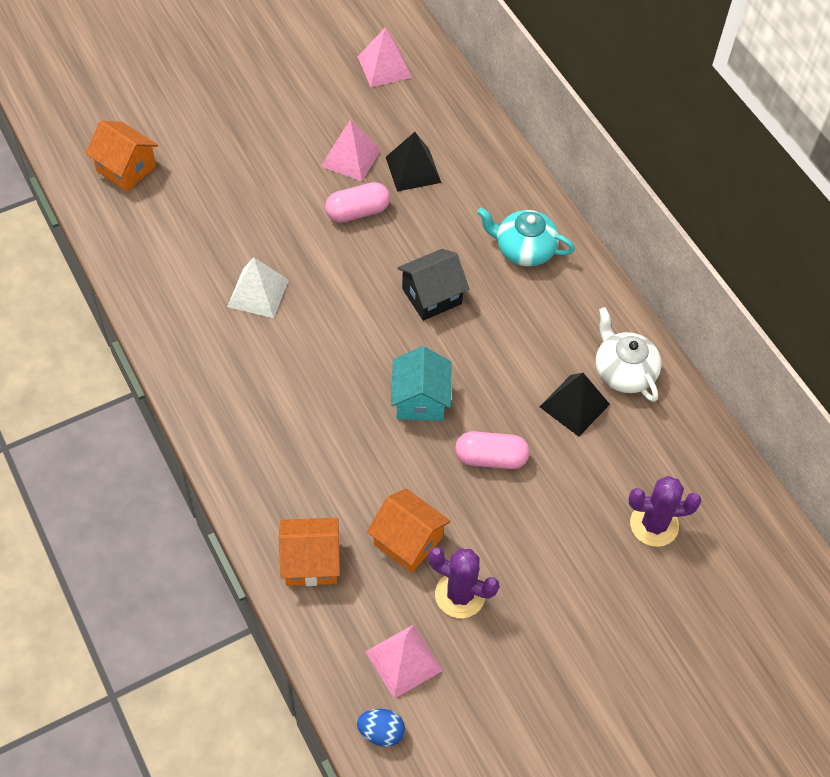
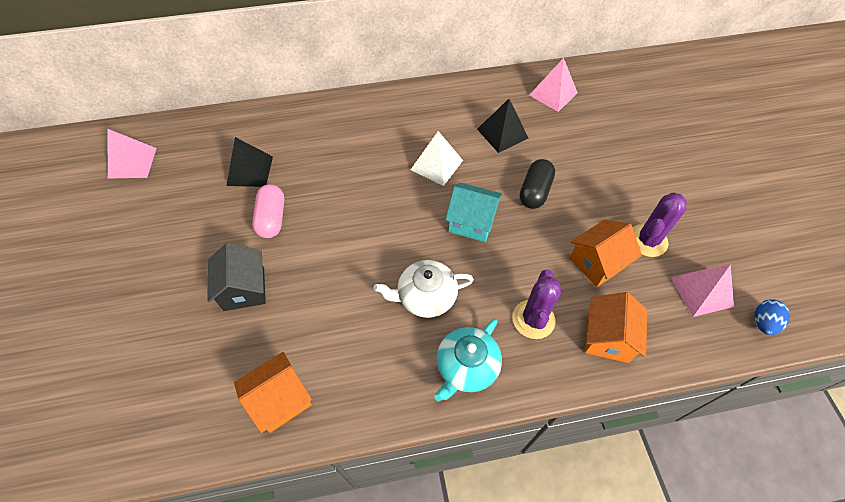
camera: 70 degrees left, 0 degrees up
(126, 168) = (110, 407): orange house -> orange house (280, 399)
(258, 293) = (322, 316): white pyramid -> white pyramid (437, 165)
(350, 157) = (213, 209): pink pyramid -> pink pyramid (553, 94)
(432, 296) = (378, 190): black house -> black house (244, 289)
(491, 458) = (535, 191): pink capsule -> black capsule
(524, 249) = (359, 124): turquoise teapot -> turquoise teapot (466, 367)
(623, 371) = (483, 101): white teapot -> white teapot (425, 297)
(654, 525) = (604, 119): purple cactus -> purple cactus (533, 319)

